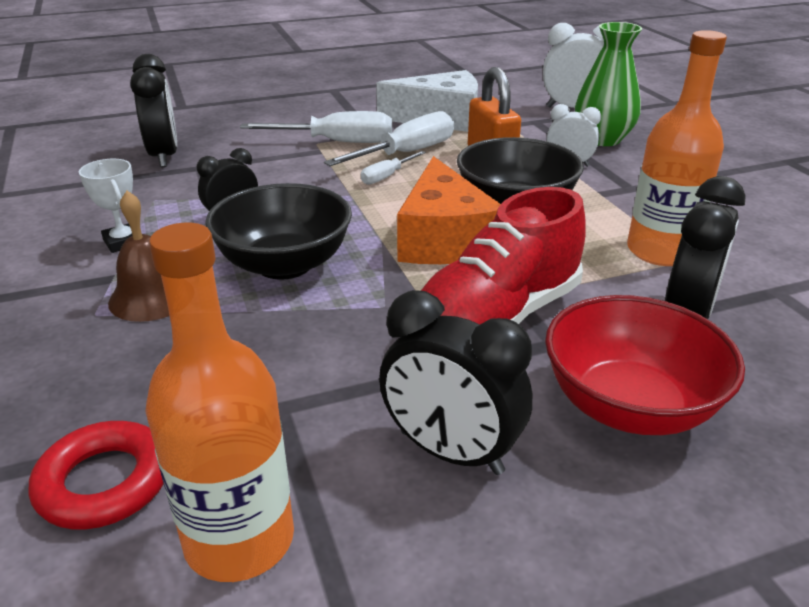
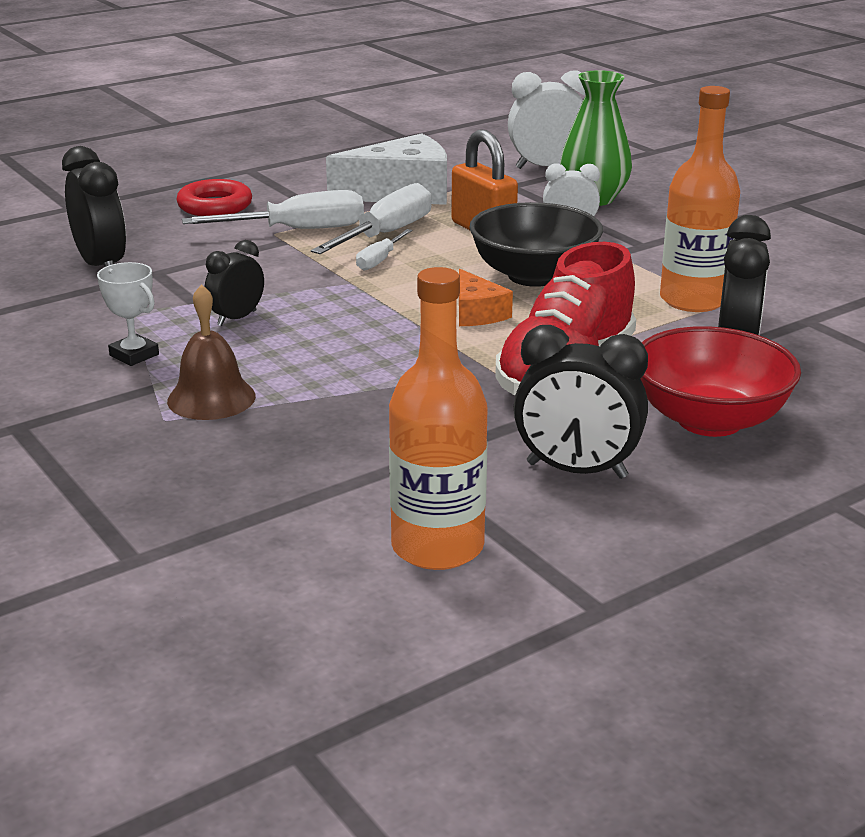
camera: 15 degrees left, 5 degrees down
(104, 482) = (291, 532): red ring -> red ring (215, 206)
(284, 264) = (328, 354): black bowl -> none
(443, 239) = (477, 313): orange cheese -> orange cheese, size x0.53

